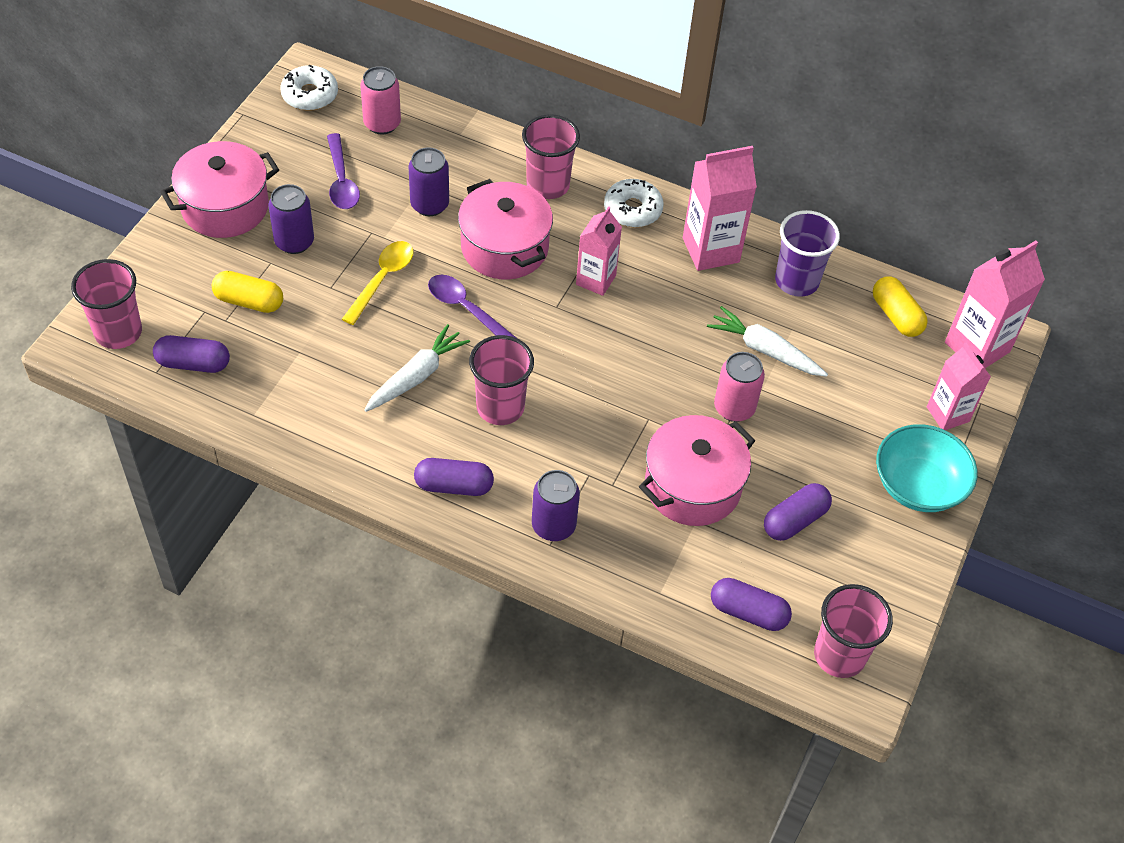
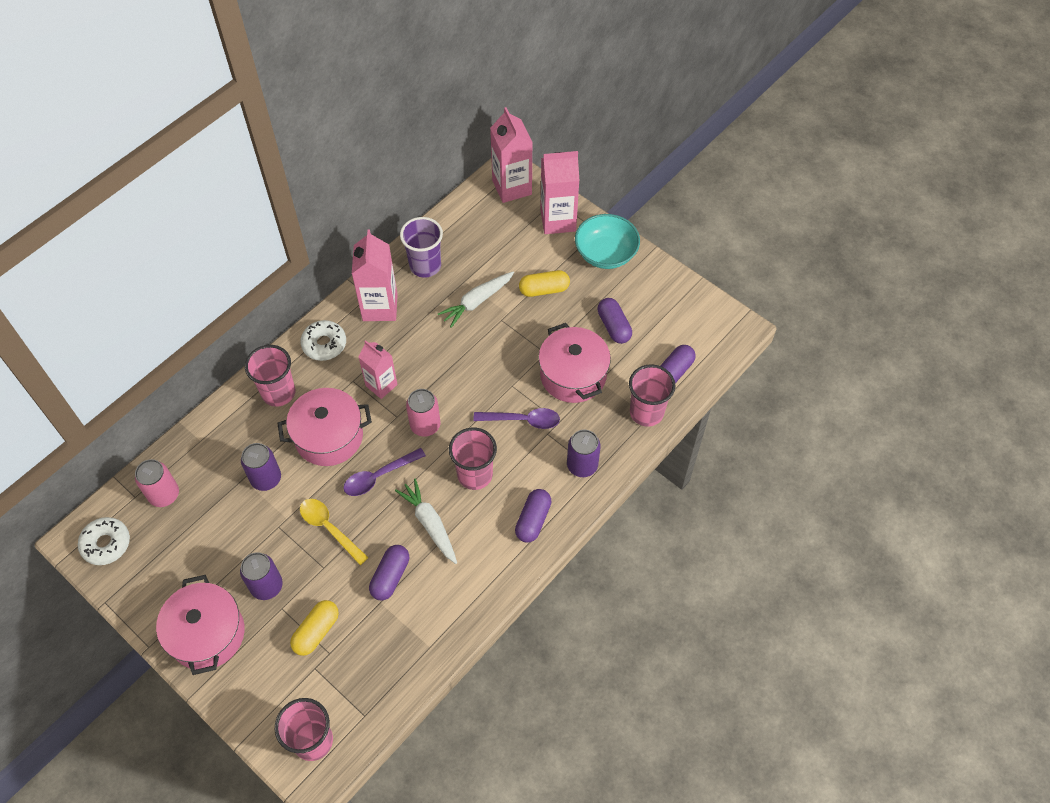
camera: 70 degrees left, 5 degrees up
(193, 363) = (365, 685): purple capsule -> purple capsule (390, 576)
(341, 181) = (215, 538): purple spoon -> purple spoon (523, 420)
(734, 408) = (518, 333): pink can -> pink can (425, 425)
(839, 655) = (713, 333): pink cup -> pink cup (646, 412)
(896, 316) = (473, 221): yellow capsule -> yellow capsule (544, 290)
(947, 414) = (558, 220): pink carton -> pink carton, size x1.52

